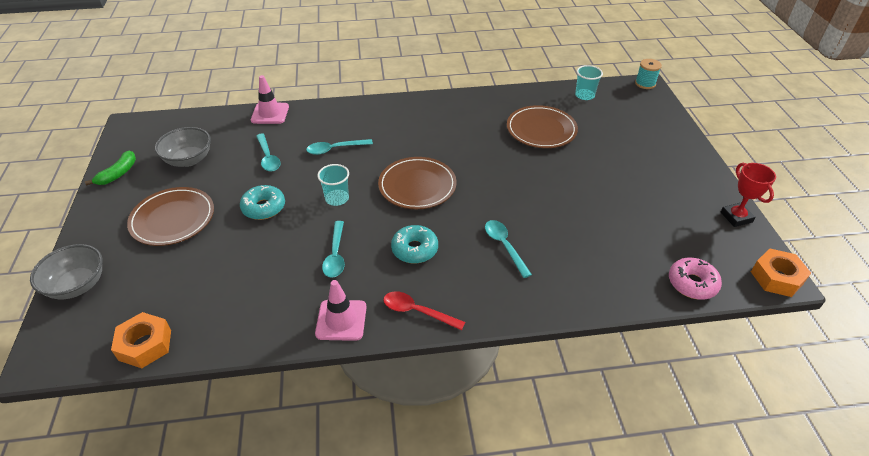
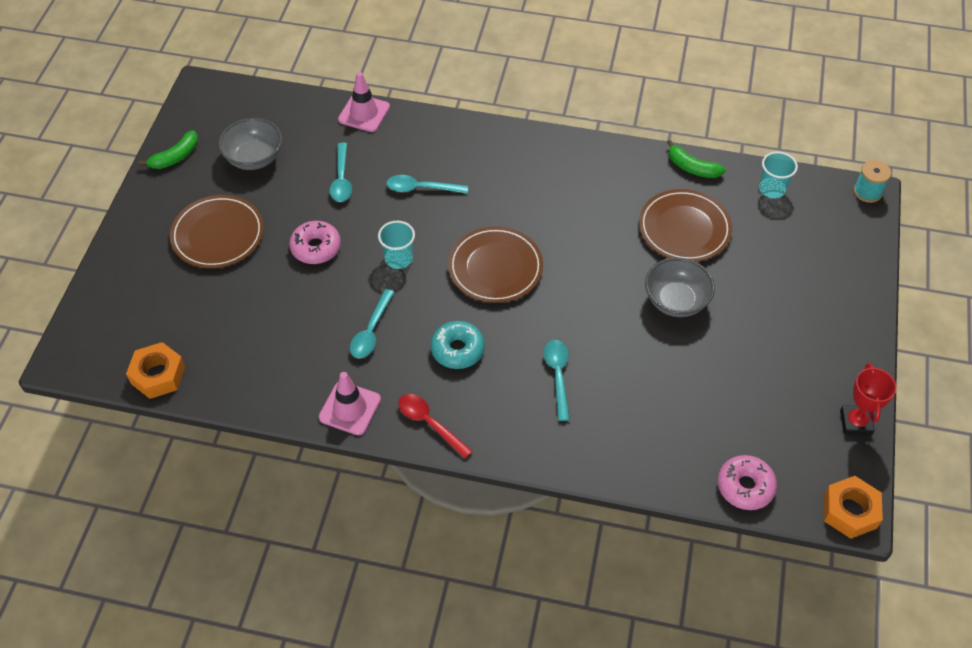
camera: 20 degrees right, 10 degrees up
(77, 285) = (109, 288): grey bowl -> grey bowl (676, 301)
(264, 207) = (316, 247): turquoise donut -> pink donut
(525, 95) = (692, 167): none -> green banana

